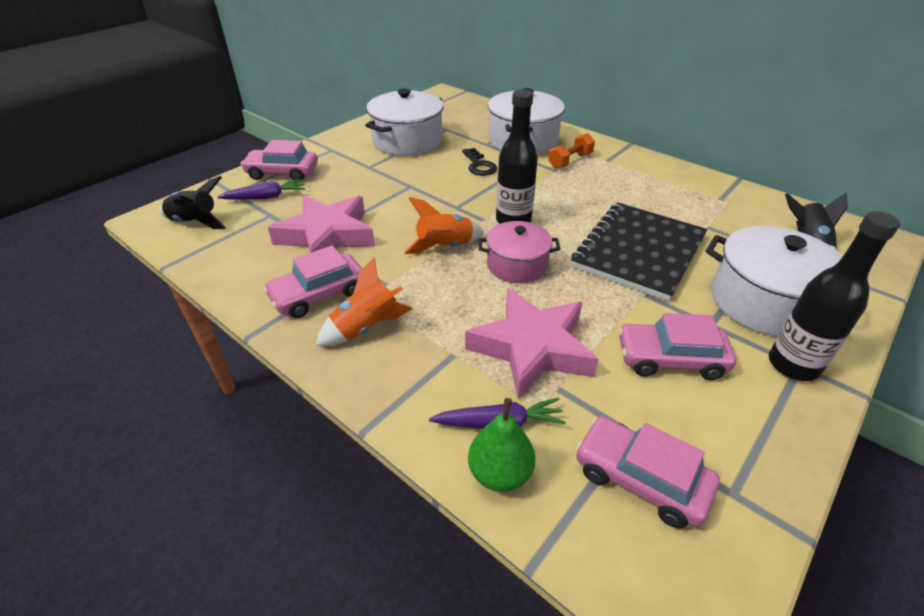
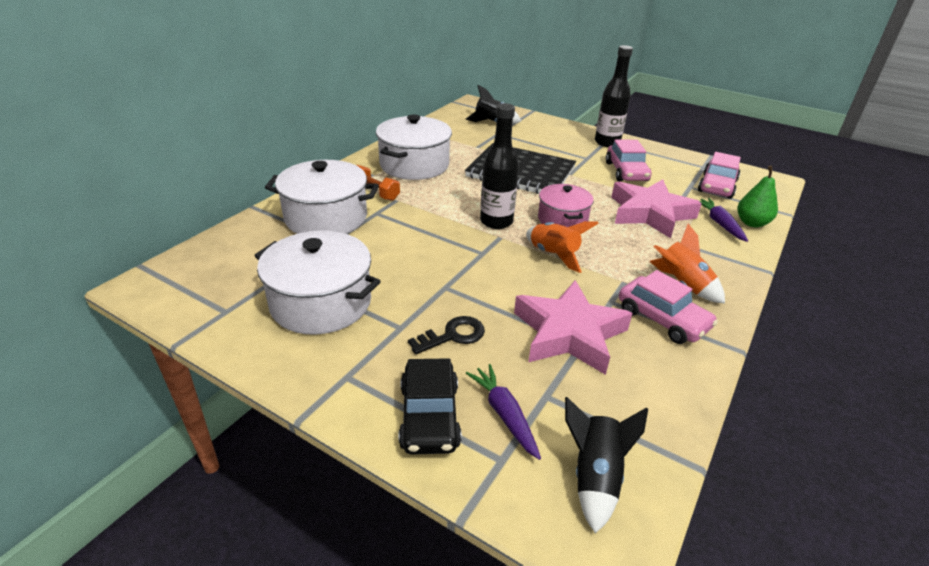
camera: 100 degrees left, 5 degrees down
(282, 173) = (429, 416): pink car -> black car
(479, 165) = (389, 243): black key -> black key (453, 335)
(764, 302) = (556, 142): white pot -> white pot (414, 165)

